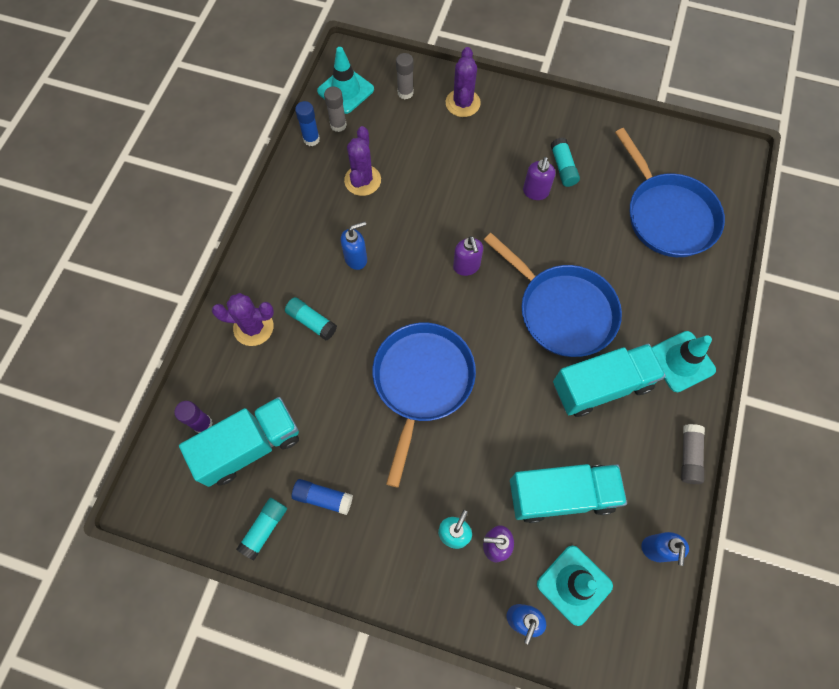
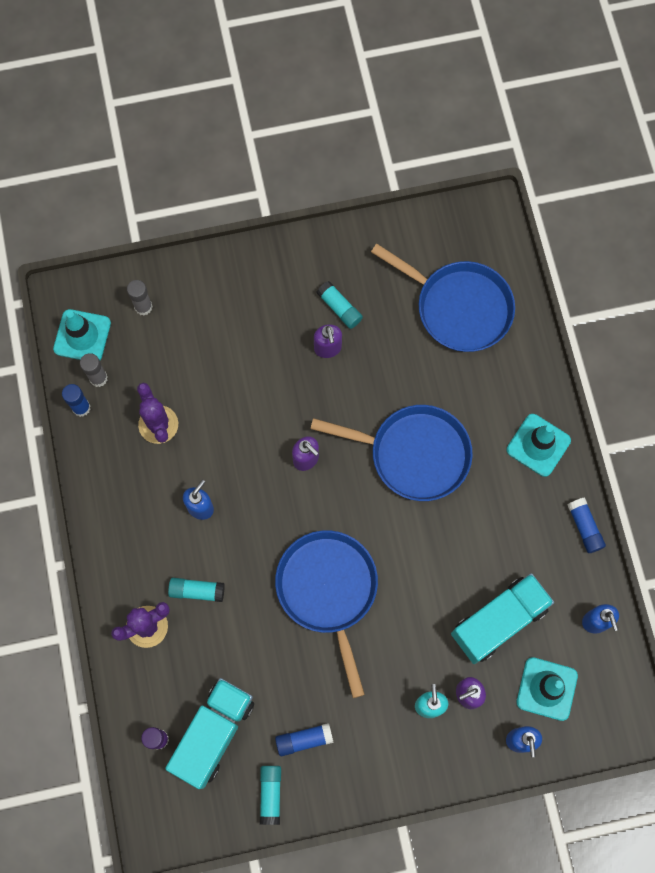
camera: 30 degrees left, 5 degrees up
(462, 103) = (206, 289): purple cactus -> none
(601, 386) = (483, 506): turquoise truck -> none
(689, 456) = (584, 527): grey glue stick -> blue glue stick

